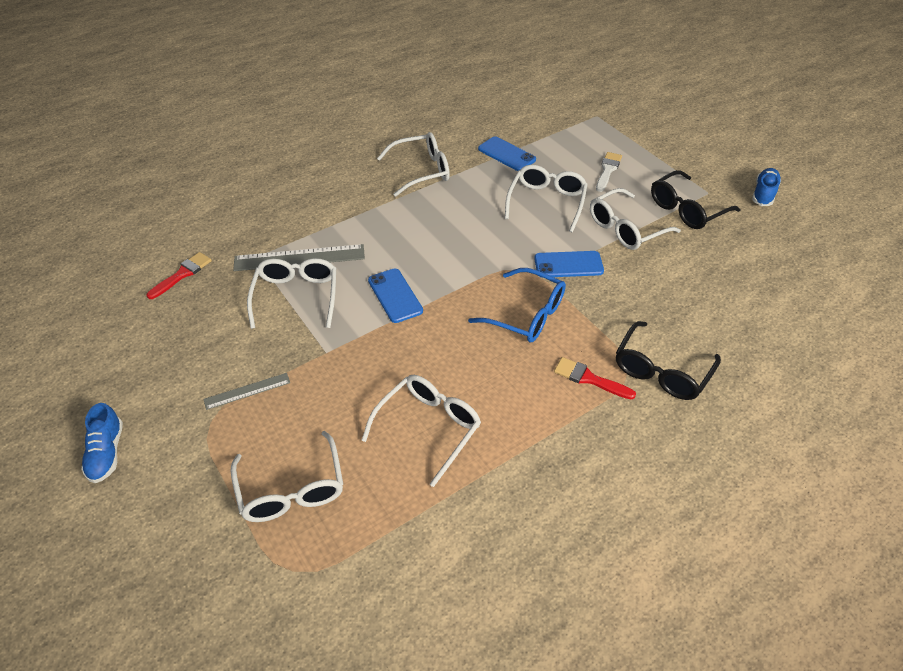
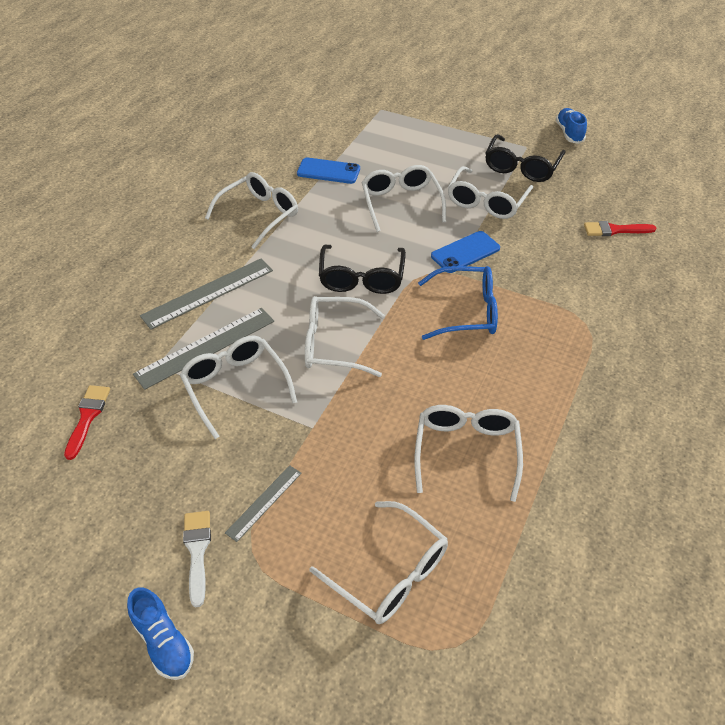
camera: 30 degrees left, 0 degrees up
(334, 217) = (208, 293): none -> grey ruler
(395, 295) = (333, 344): blue phone -> white glasses
(589, 379) = (562, 344): red brush -> red brush (614, 230)
(607, 170) = (430, 155): white brush -> white brush (197, 551)
(661, 371) = (611, 312): black glasses -> black glasses (361, 278)

